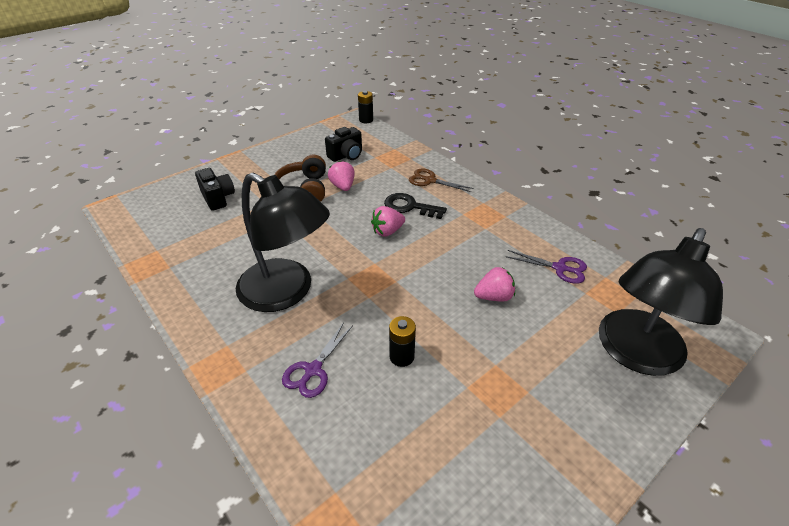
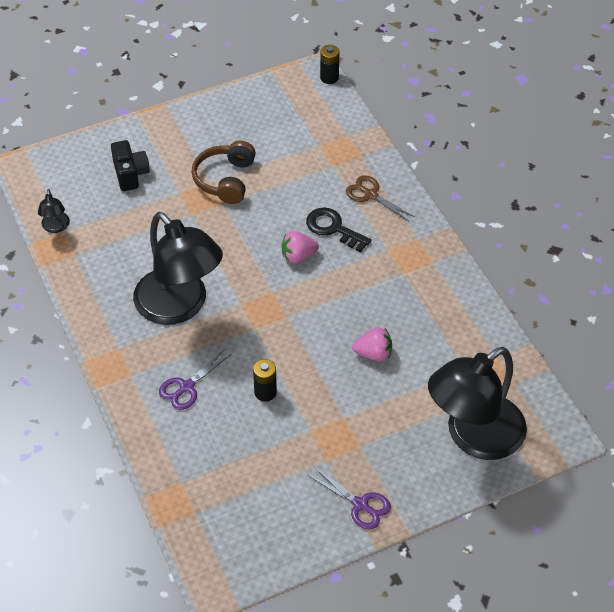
camera: 15 degrees right, 10 degrees up
(148, 248) = (56, 227): none -> black lamp
(343, 186) = (269, 184): pink strawberry -> none
(346, 155) = (287, 136): black camera -> none
(560, 268) = (455, 337): purple scissors -> purple scissors (360, 505)

